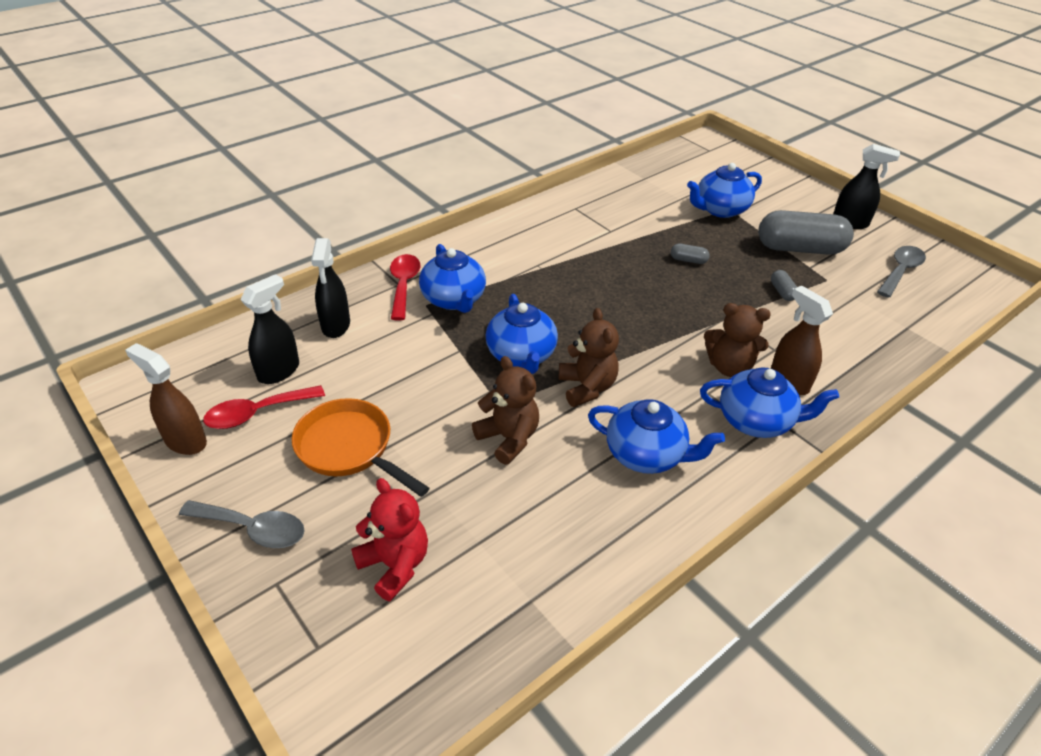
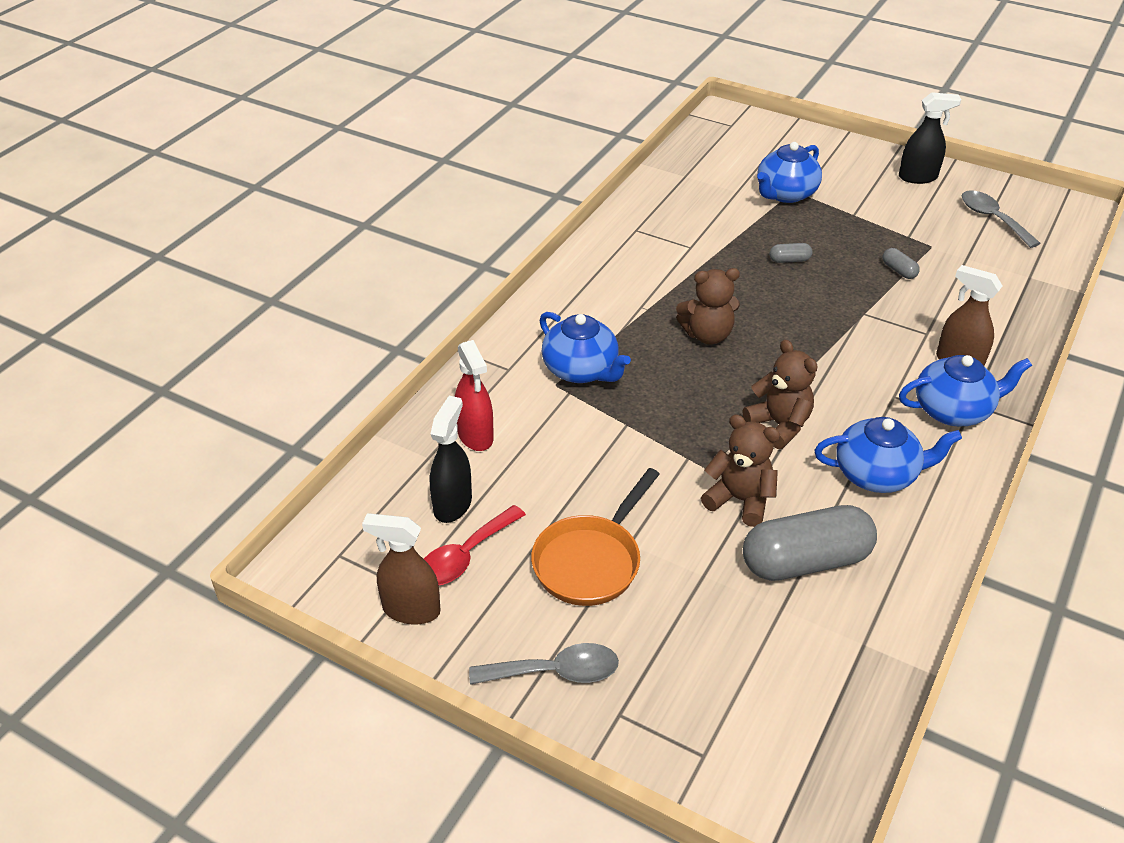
camera: 20 degrees left, 0 degrees up
(335, 325) = (475, 436): black spray bottle -> red spray bottle
(349, 449) = (591, 561): orange pan -> orange pan turned 75 degrees counterclockwise
(395, 565) = (719, 656): red teddy bear -> none
(403, 285) = (515, 369): red spoon -> none
(521, 355) = (693, 411): blue teapot -> none
(729, 367) = (897, 364): brown teddy bear -> brown teddy bear (707, 335)
(799, 249) = (887, 218): grey capsule -> grey capsule (805, 561)
(900, 271) = (992, 219): grey spoon -> grey spoon turned 45 degrees counterclockwise

